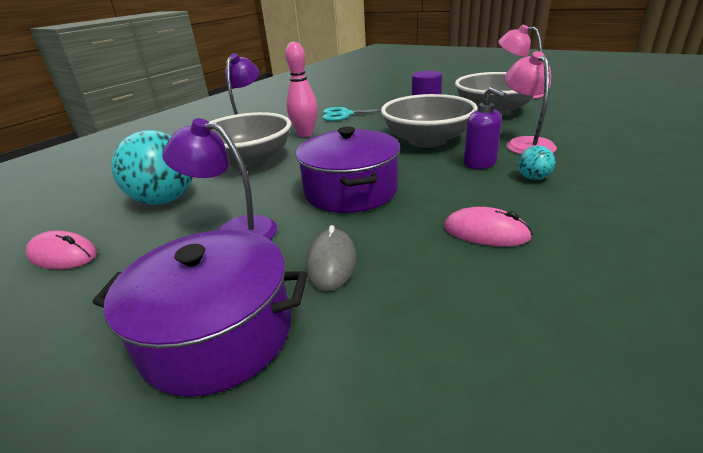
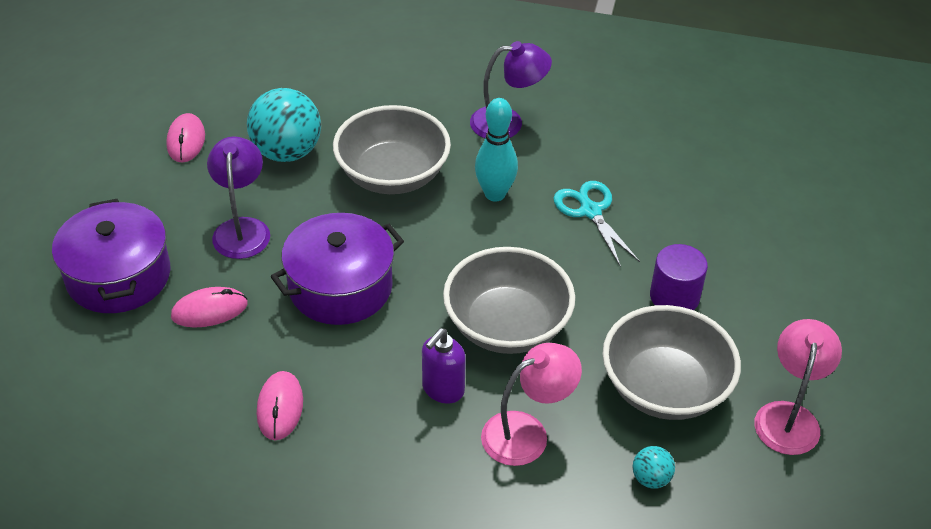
camera: 65 degrees right, 15 degrees up
(305, 134) = (495, 194): pink bowling pin -> turquoise bowling pin
(331, 262) = (209, 310): grey mouse -> pink mouse
(533, 178) = (413, 442): turquoise ball -> turquoise ball (651, 478)

